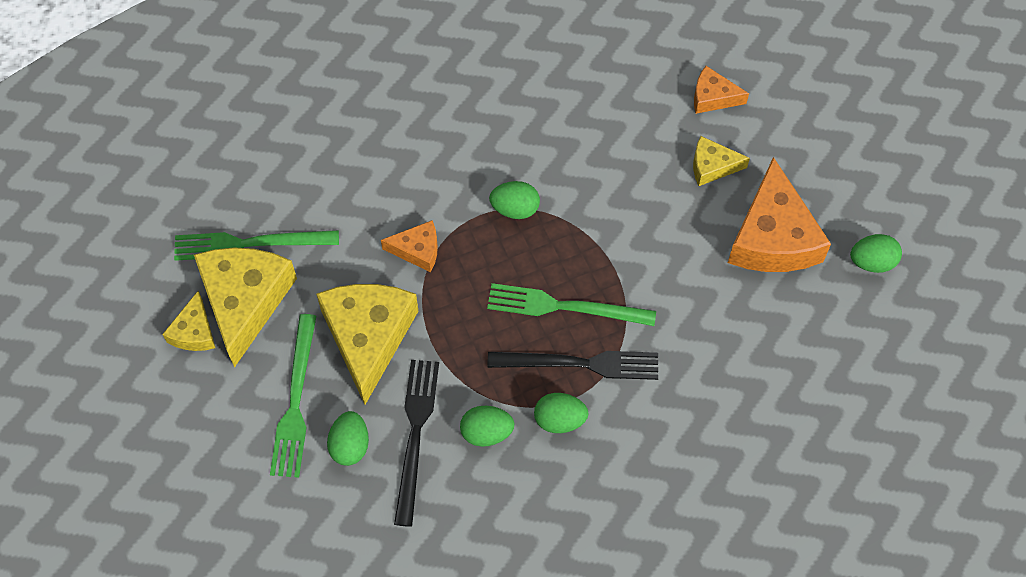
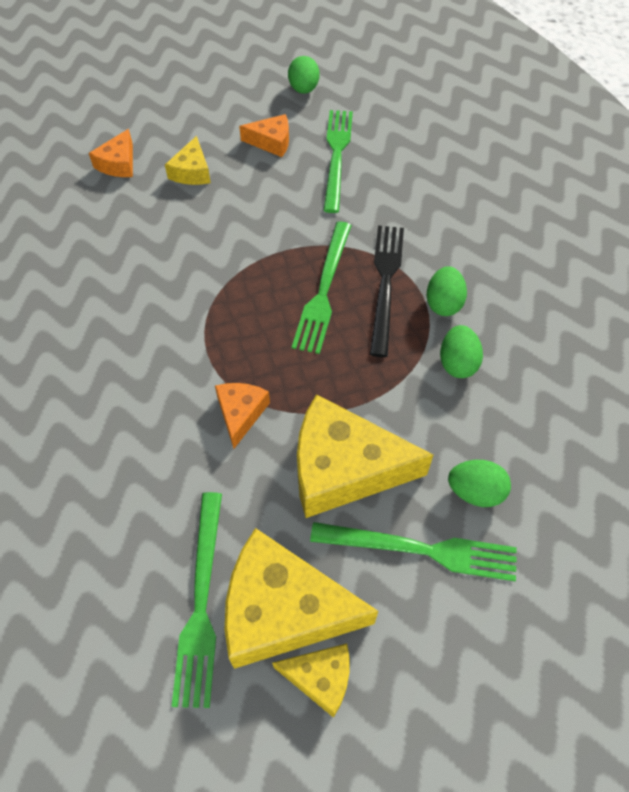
camera: 85 degrees left, 5 degrees down
(415, 434) = (460, 427): black fork -> none
(515, 209) = (206, 322): green egg -> none
(762, 306) = (336, 155): none -> green fork
(773, 237) = (271, 142): orange cheese -> orange cheese, size x0.51

